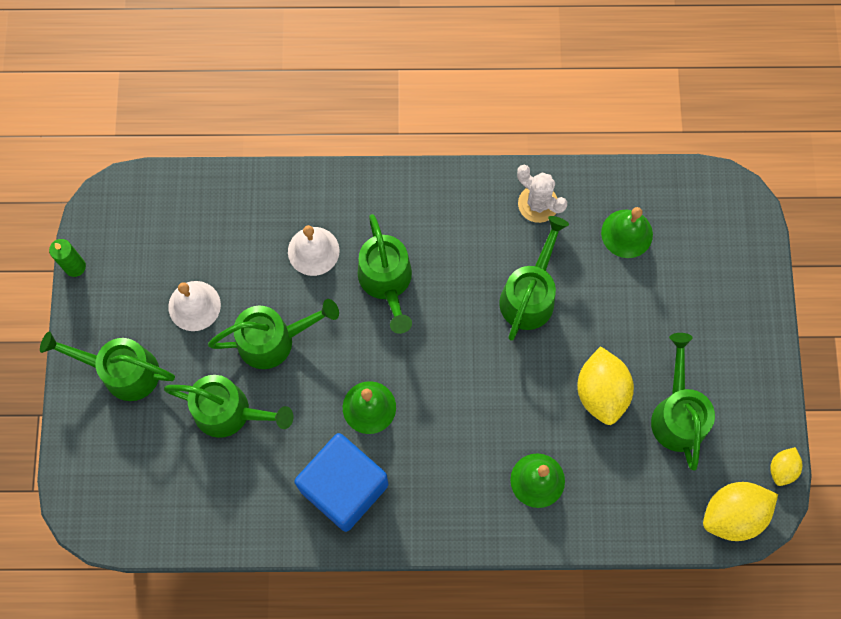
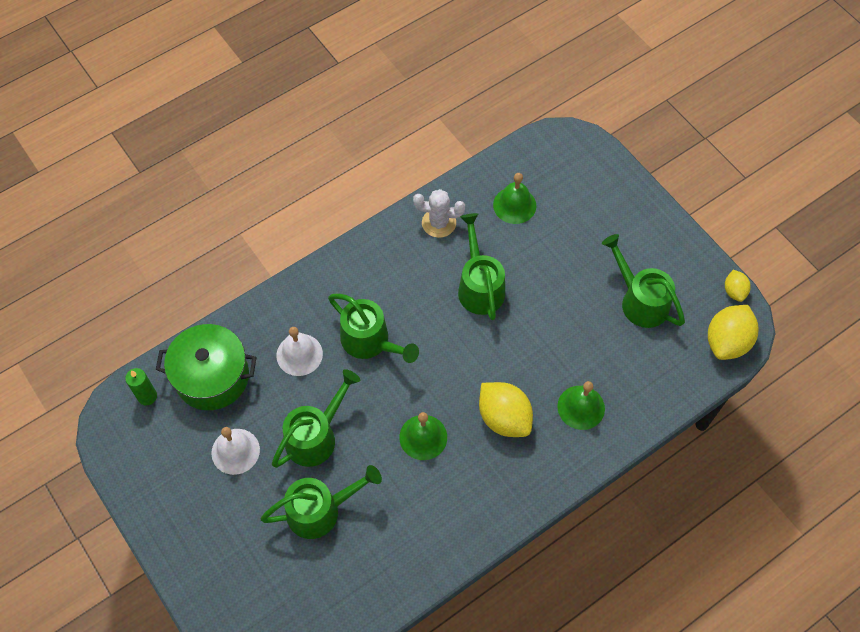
camera: 35 degrees left, 10 degrees down
(75, 267) = (117, 484): green candle -> green candle (147, 396)
(121, 371) = (212, 537): green watering can -> none
(221, 220) = (212, 377): none -> green pot
(344, 487) = (447, 506): blue cube -> none
(601, 392) = (578, 319): yellow lemon -> yellow lemon (504, 418)

